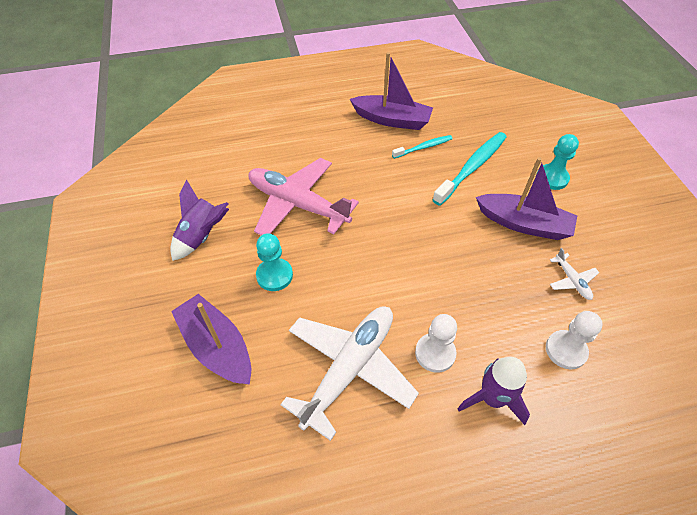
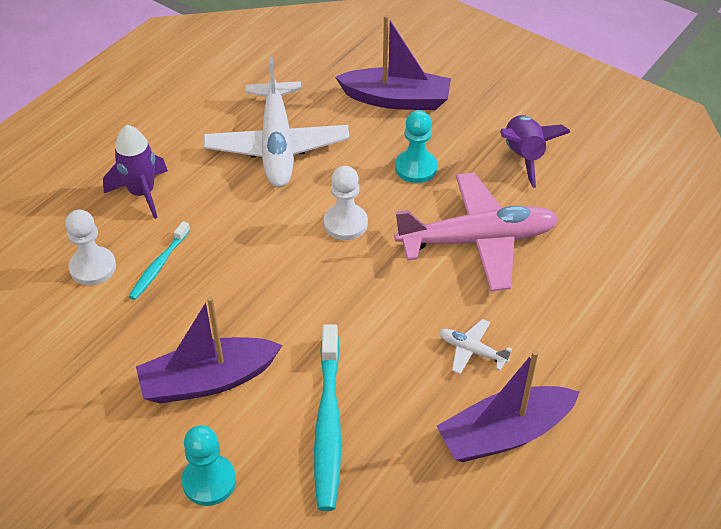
camera: 140 degrees right, 5 degrees down
(423, 147) = (418, 414): turquoise toothbrush -> turquoise toothbrush (159, 265)
(435, 353) = (214, 196): white pawn -> white pawn (345, 223)
(572, 281) = (116, 342): white plane -> white plane (472, 350)

